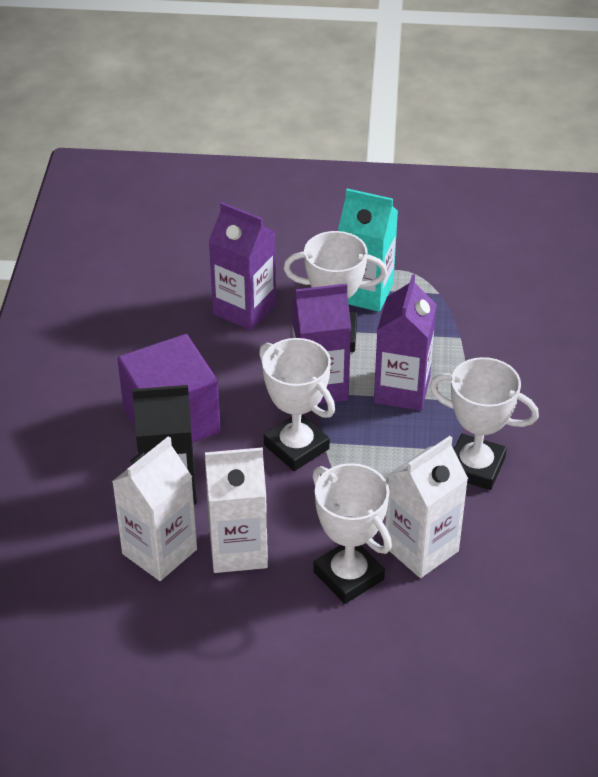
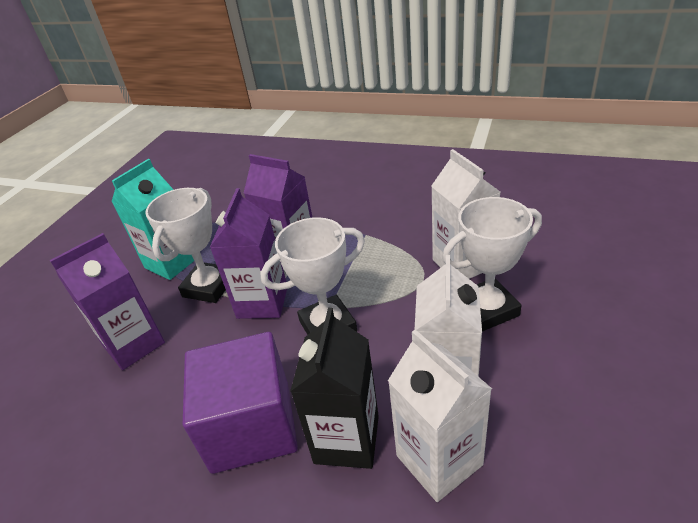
camera: 70 degrees left, 5 degrees down
(475, 467) = (385, 227): white trophy -> none

